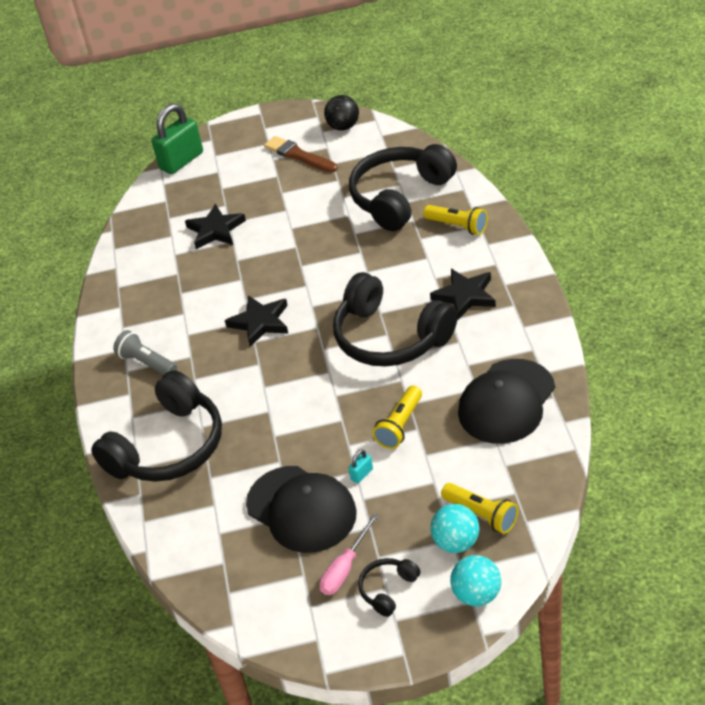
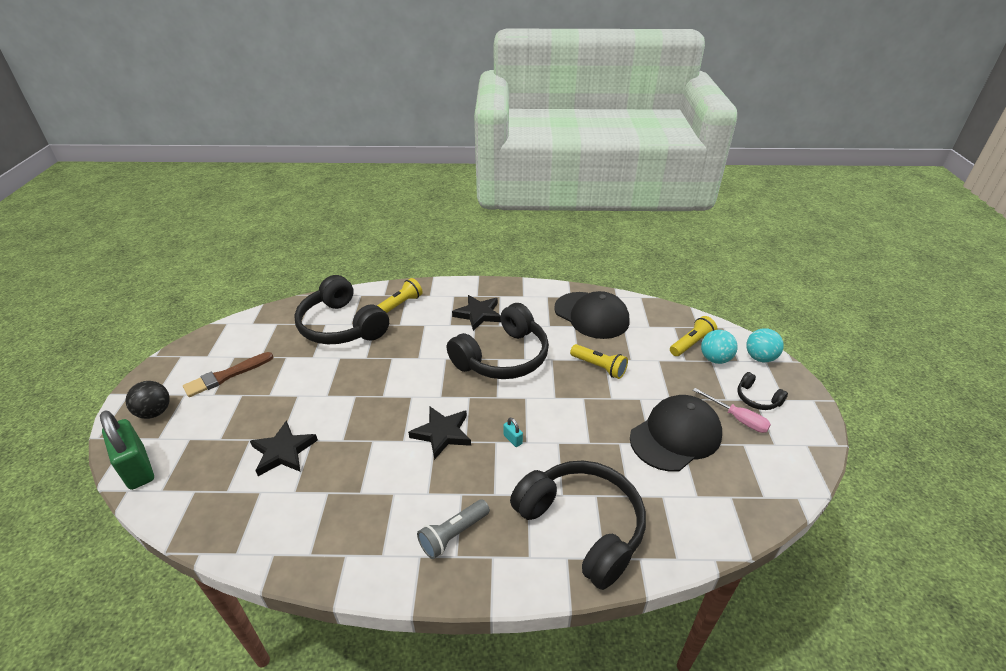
camera: 85 degrees left, 5 degrees down
(343, 127) = (216, 342): black ball -> black ball (155, 412)
(362, 474) = (644, 395): turquoise padlock -> turquoise padlock (512, 439)

